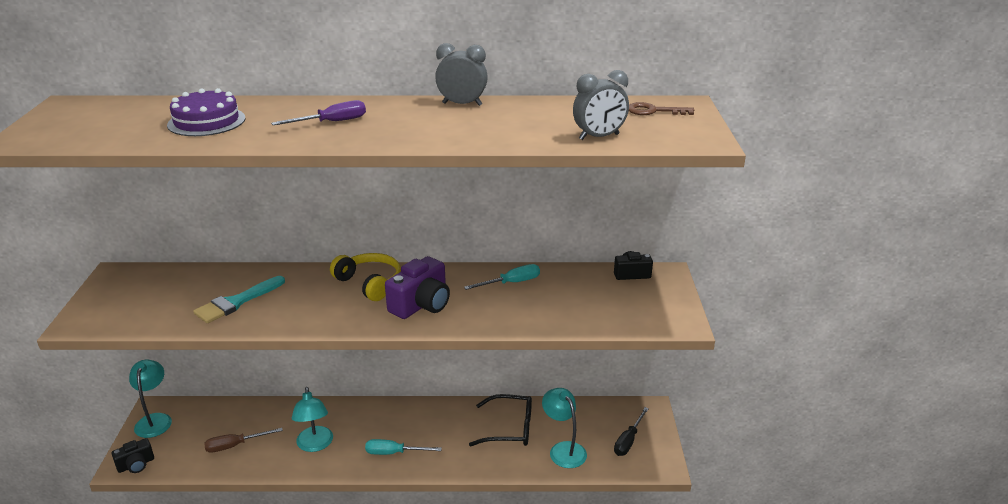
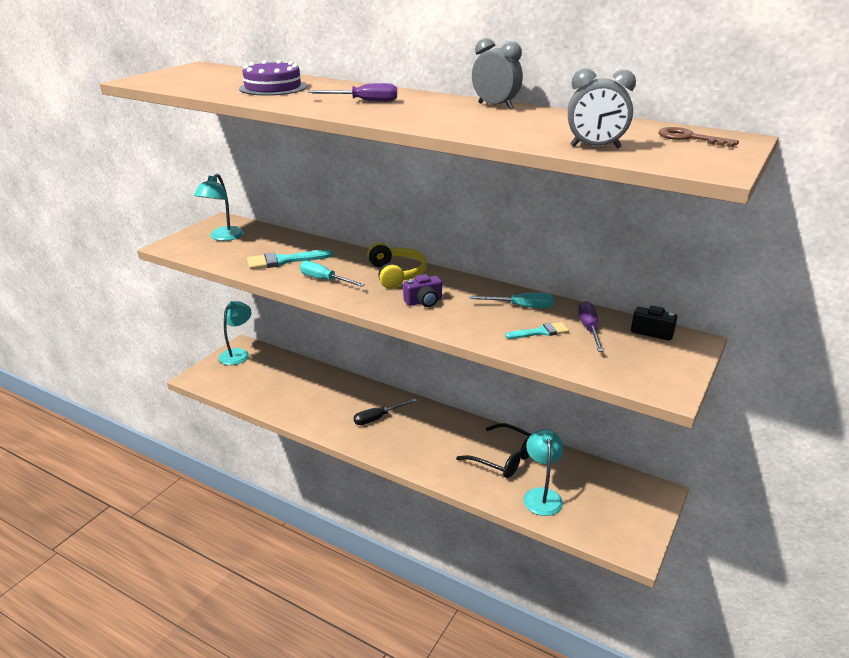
camera: 30 degrees right, 0 degrees up
(136, 465) = (203, 380): black camera -> none
(235, 445) = (277, 391): brown screwdriver -> none
(315, 445) = (333, 412): turquoise lamp -> turquoise lamp (223, 237)
(394, 453) = (389, 441): turquoise screwdriver -> turquoise screwdriver (324, 280)
(421, 305) = (424, 302): purple camera -> purple camera, size x0.60
(547, 303) = (540, 332): none -> turquoise brush
(582, 287) = (589, 329): none -> purple screwdriver
(628, 441) = (614, 513): black screwdriver -> black screwdriver (378, 418)

